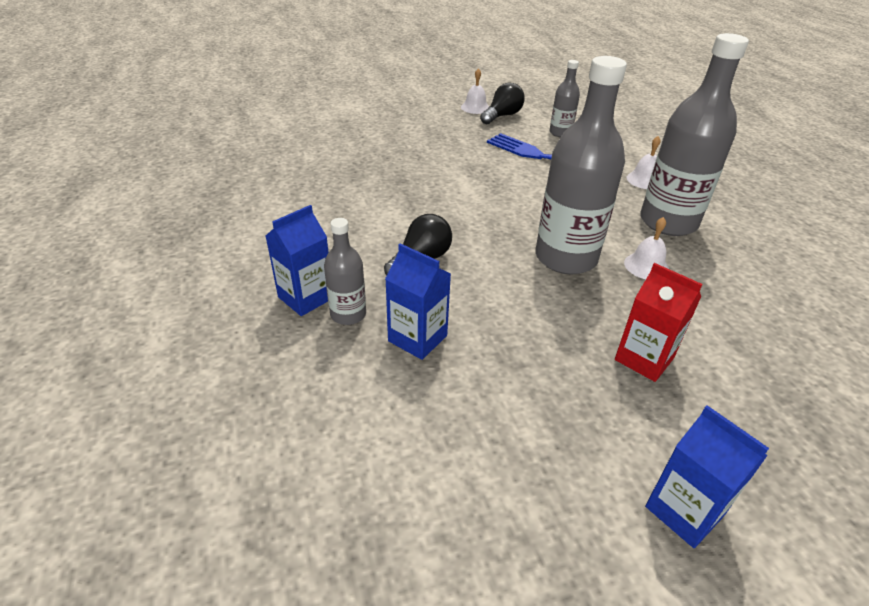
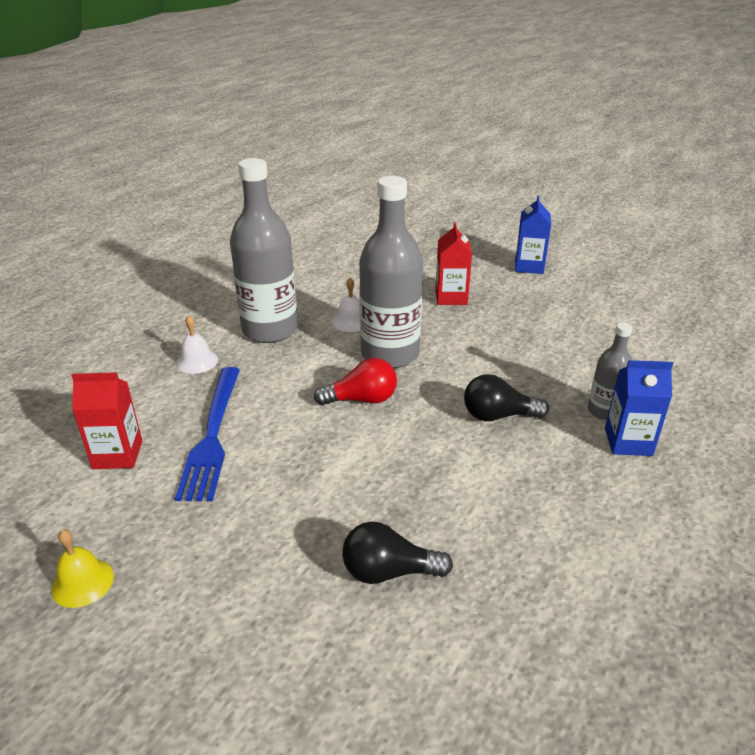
camera: 130 degrees left, 5 degrees down
(417, 338) = (568, 371): blue carton -> none
(475, 107) = (82, 582): white bell -> yellow bell
(502, 116) = (97, 533): black light bulb -> black light bulb (389, 572)
(517, 217) = (362, 399): none -> red light bulb
(560, 133) = (117, 455): grey bottle -> red carton

